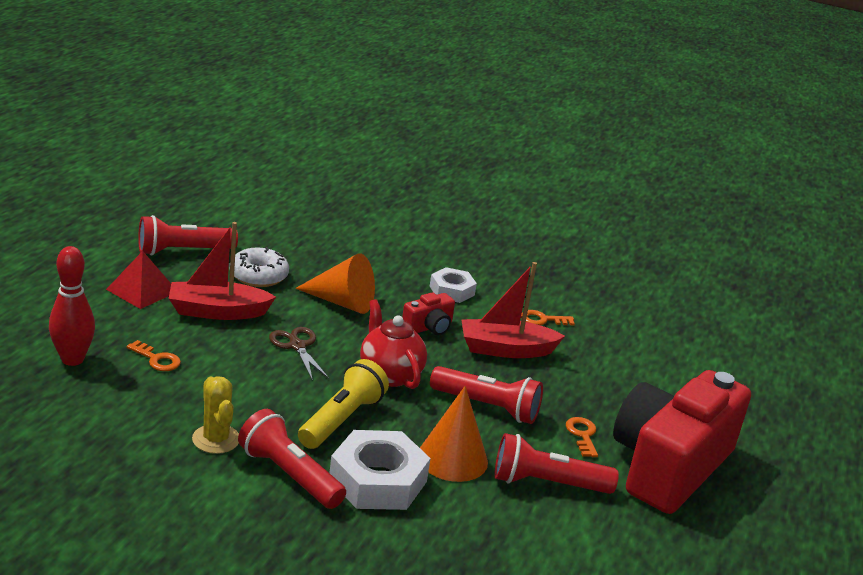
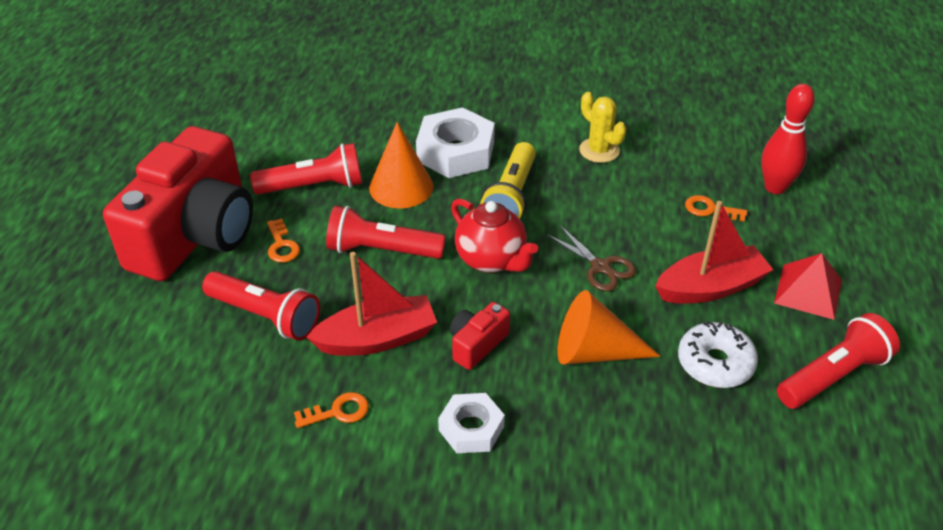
camera: 170 degrees right, 15 degrees up
(289, 475) = (525, 138): red flashlight -> red flashlight (265, 316)

